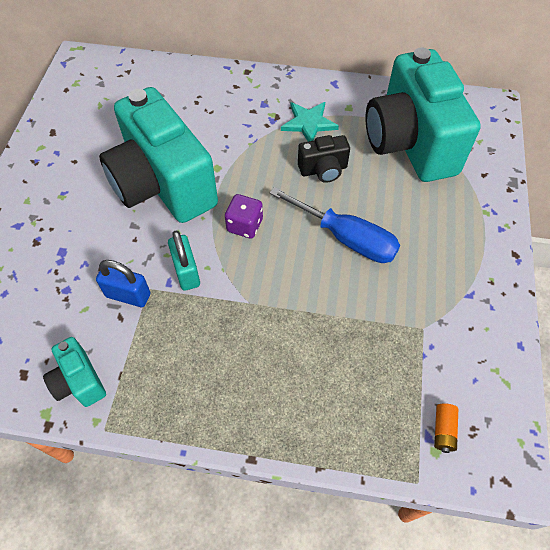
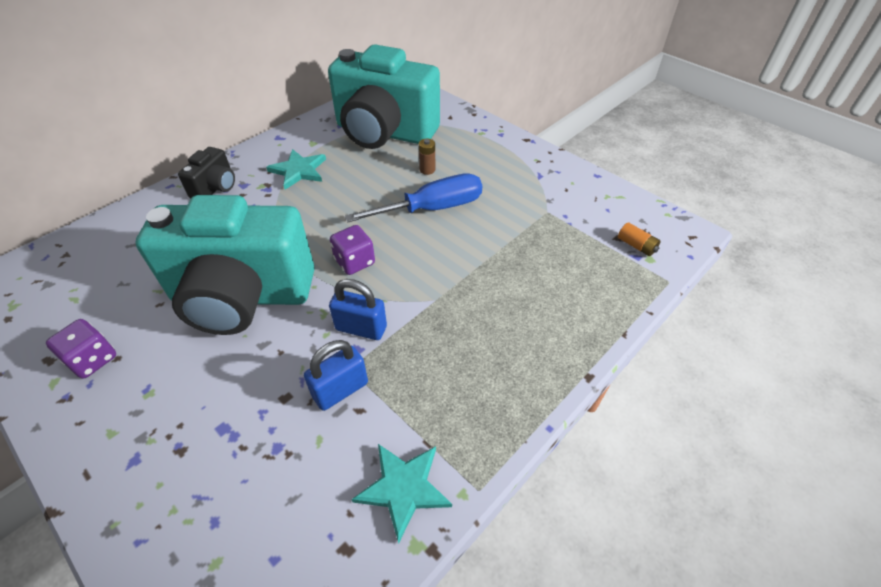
camera: 55 degrees left, 10 degrees down
(65, 151) = (92, 359): none -> purple dice
(79, 381) = (403, 488): turquoise camera -> turquoise star
(186, 272) = (361, 328): turquoise padlock -> blue padlock
(323, 170) = (354, 187): black camera -> black camera (215, 188)
(391, 204) = (427, 170): none -> brown battery

